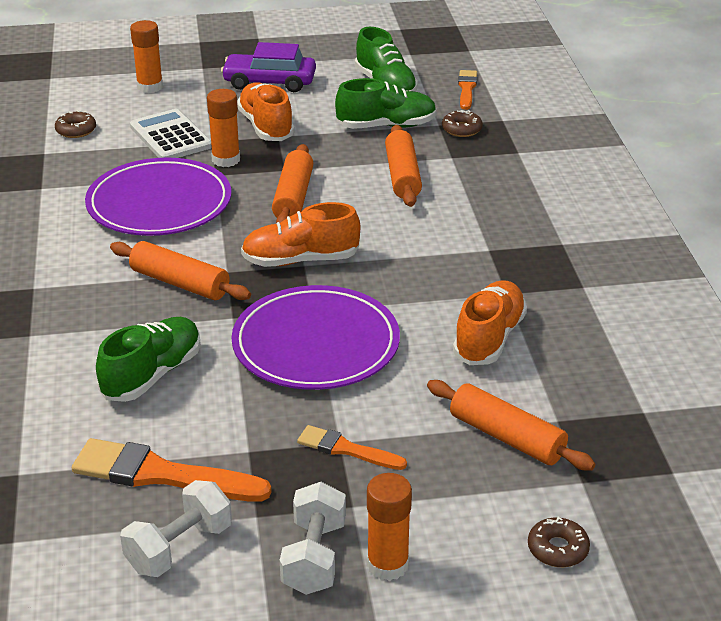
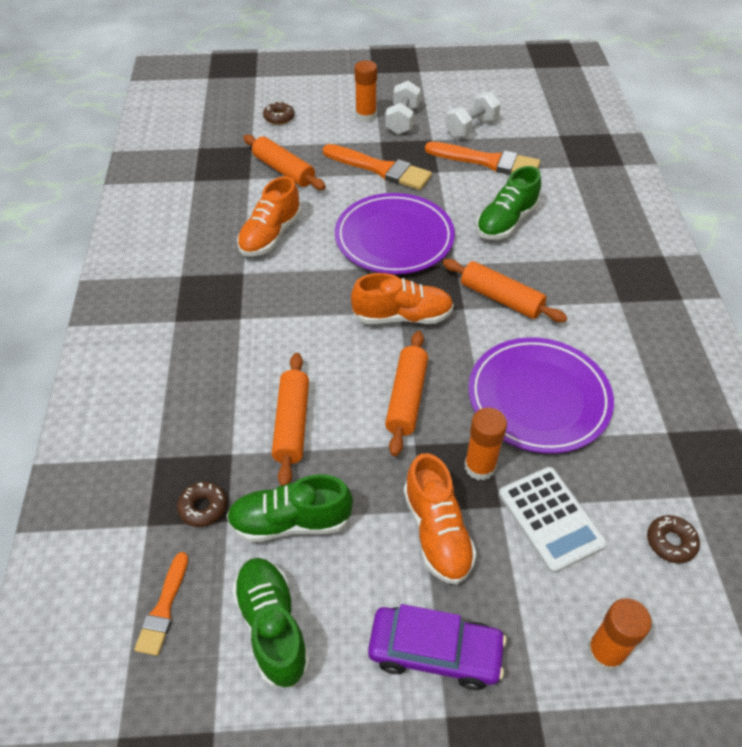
camera: 175 degrees left, 15 degrees up
(347, 449) = (380, 169): orange brush -> orange brush, size x1.74

